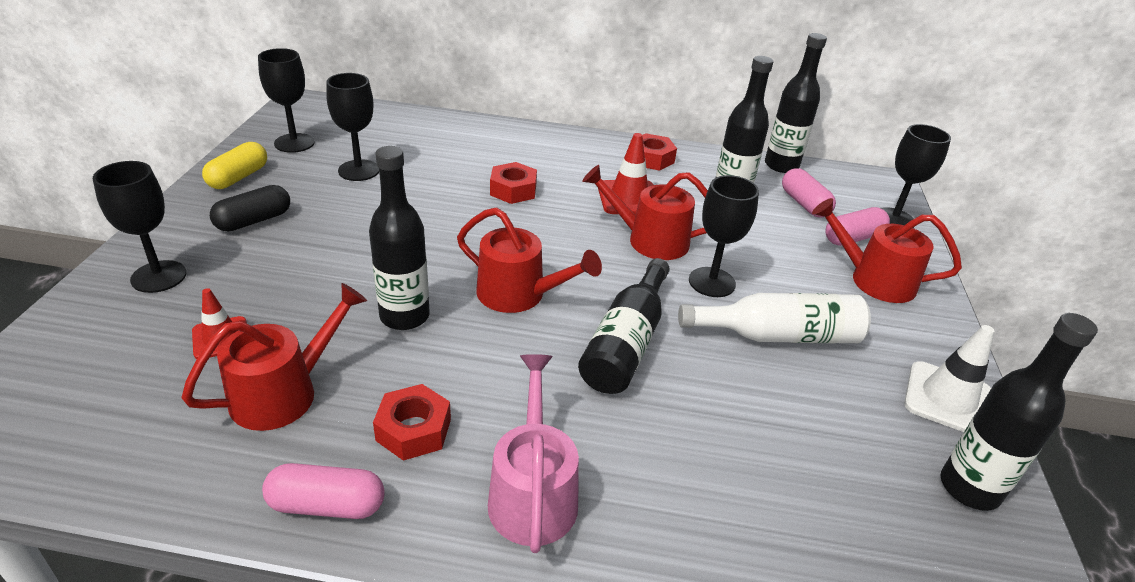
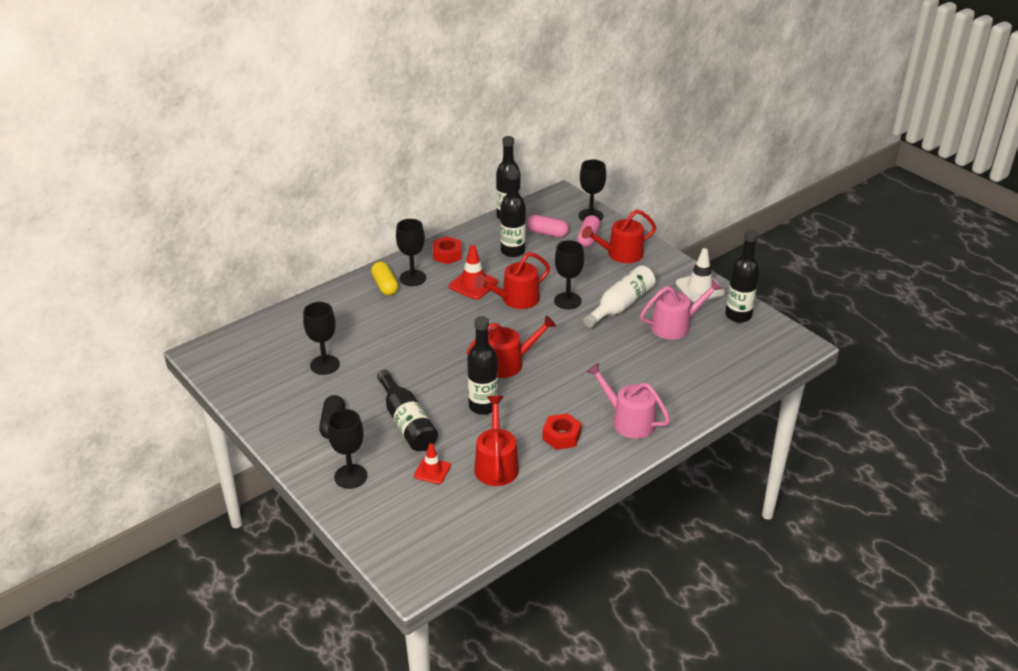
camera: 45 degrees left, 0 degrees up
(238, 177) = (274, 414): yellow capsule -> yellow capsule (385, 285)
(294, 143) = (257, 377): black goblet -> black goblet (412, 278)
(327, 505) = (577, 476): pink capsule -> none
(513, 190) = (417, 319): red nut -> none
(626, 343) = (577, 350): black bottle -> black bottle (407, 422)
(825, 420) = (675, 326): none -> pink watering can

